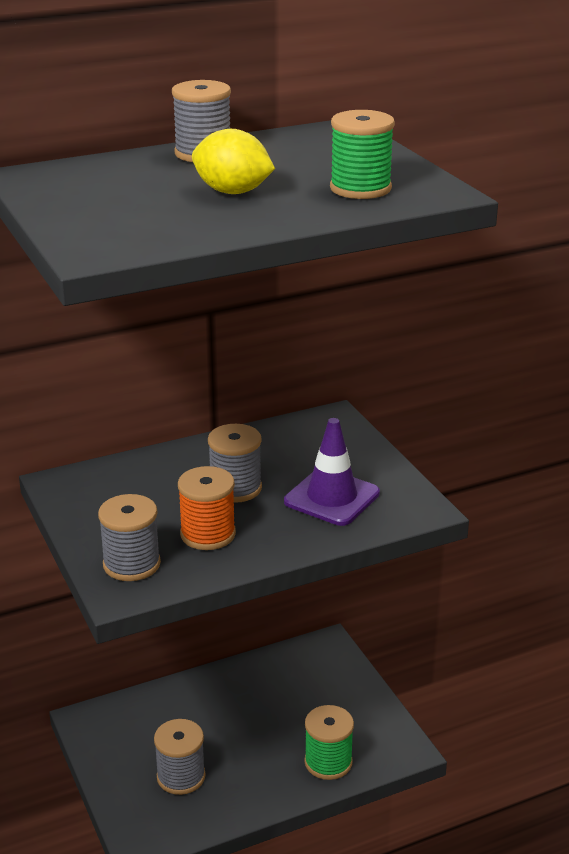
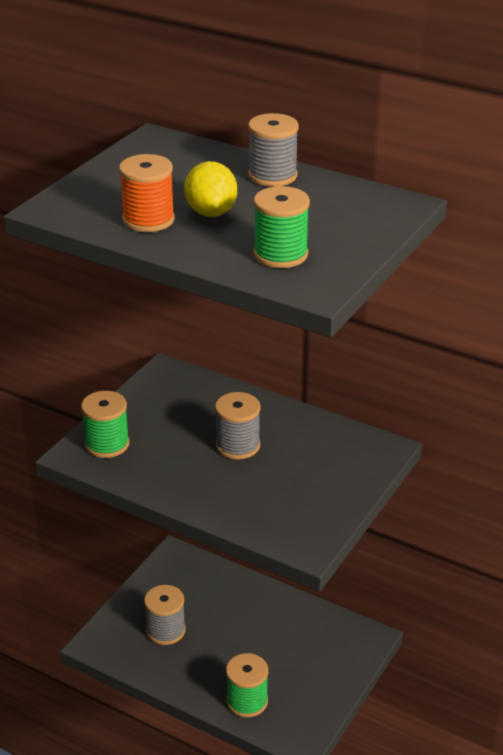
camera: 55 degrees right, 5 degrees up
(131, 564) = (107, 444): grey spool -> green spool
(208, 534) = (171, 459): orange spool -> orange spool (148, 220)
(331, 497) = (274, 495): purple traffic cone -> none

